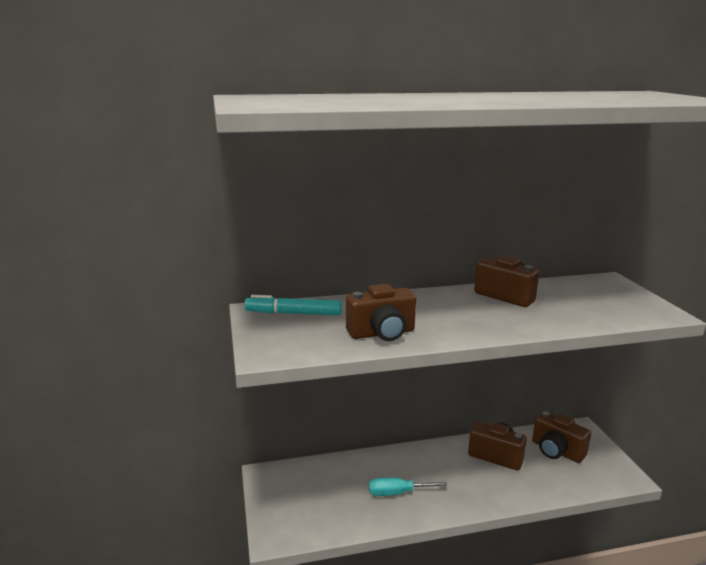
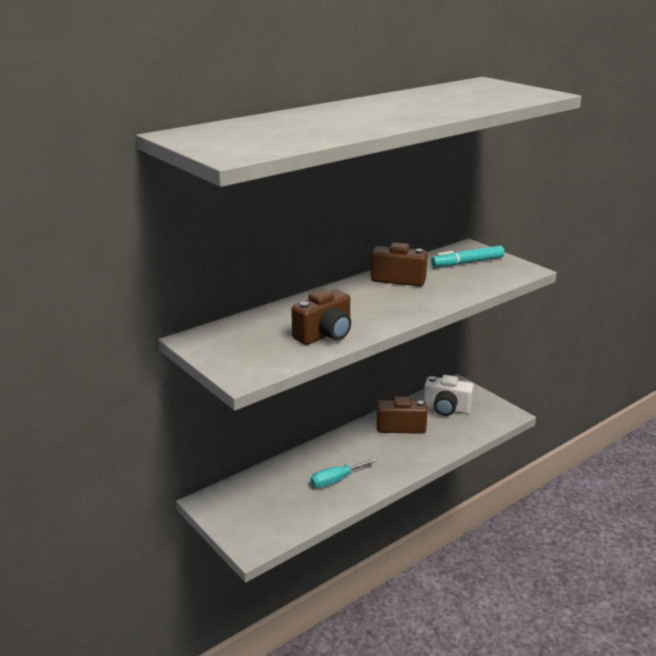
camera: 25 degrees left, 5 degrees up
(294, 313) = (231, 334): turquoise marker -> turquoise marker (468, 262)
(556, 451) = (446, 409): brown camera -> white camera

